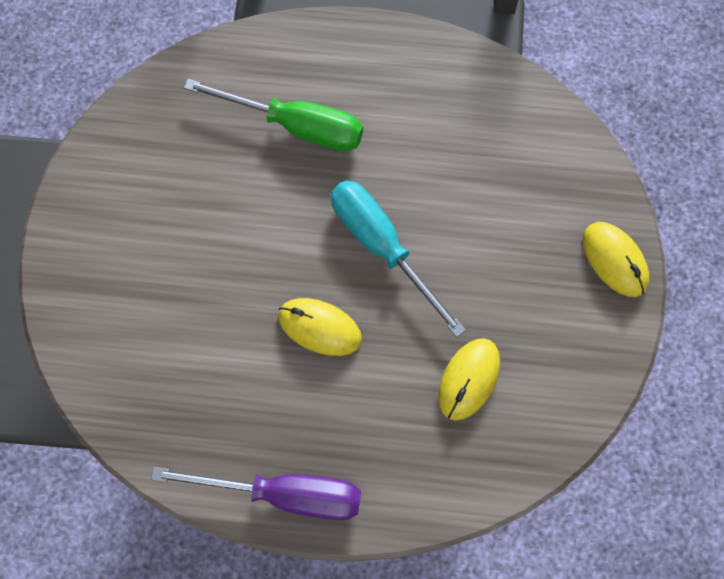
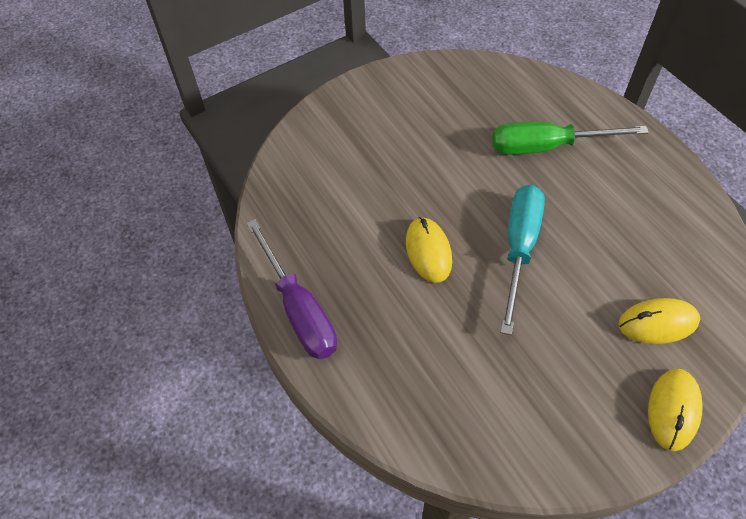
camera: 55 degrees right, 15 degrees down
(296, 126) = (547, 147): green screwdriver -> green screwdriver turned 105 degrees clockwise
(469, 379) = (480, 369): yellow mouse -> yellow mouse (657, 323)

